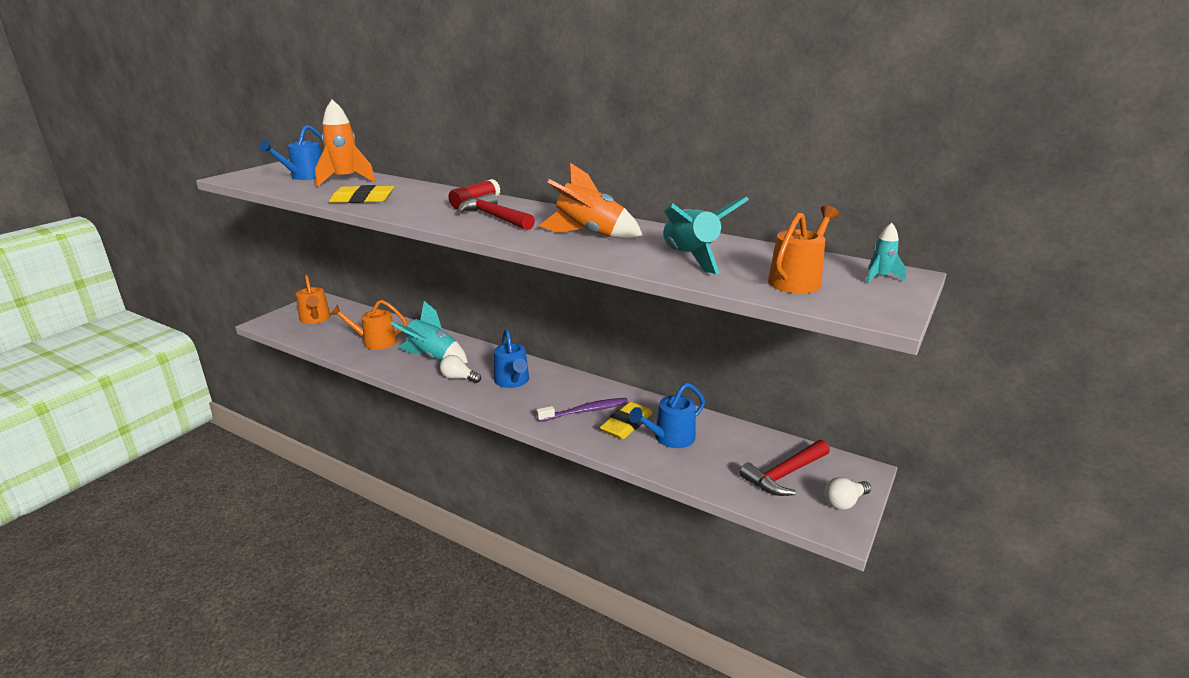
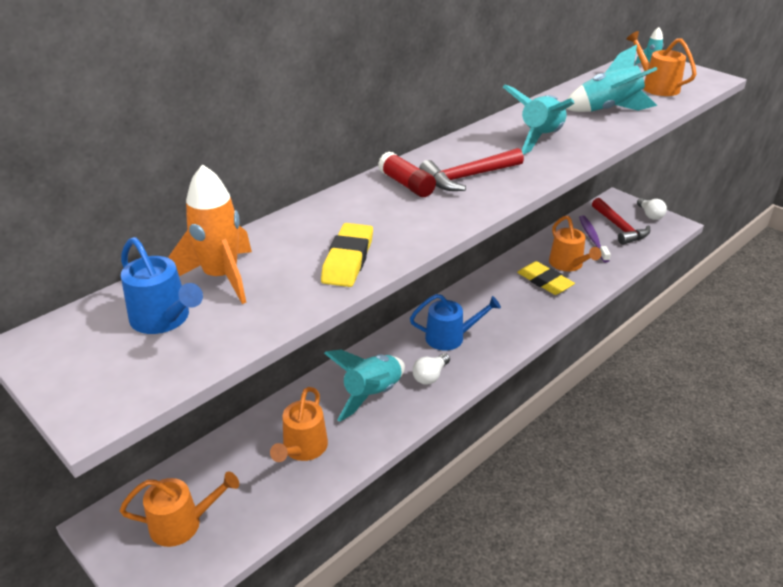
camera: 75 degrees left, 10 degrees up
(585, 411) = (518, 300): purple toothbrush -> purple toothbrush (592, 239)
(589, 235) = (540, 138): orange rocket -> turquoise rocket
(670, 438) = (568, 264): blue watering can -> orange watering can

